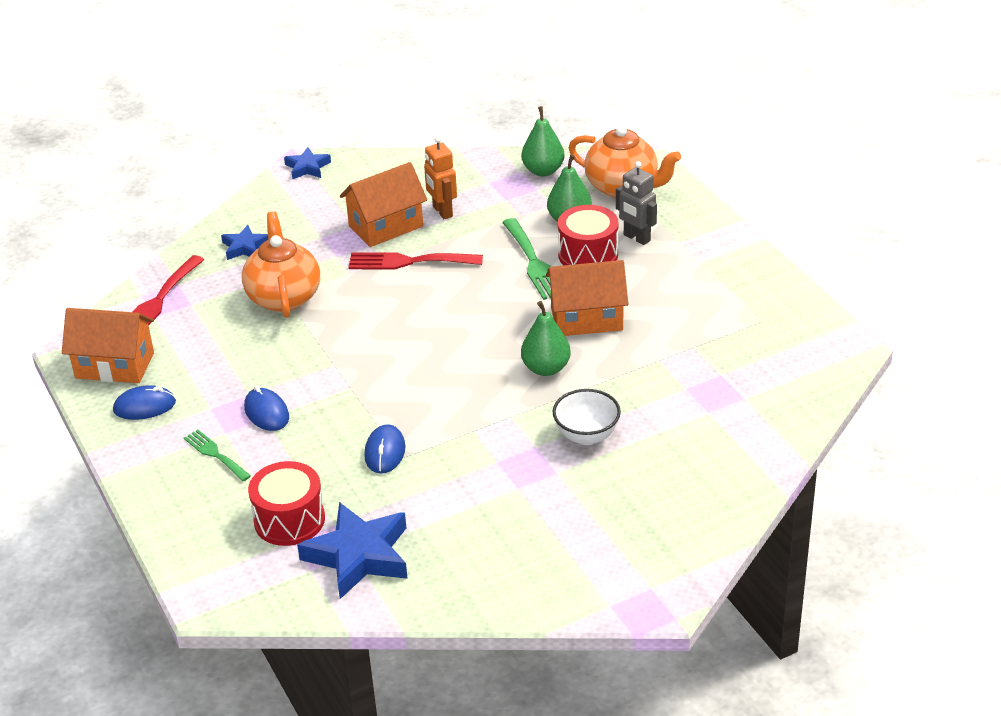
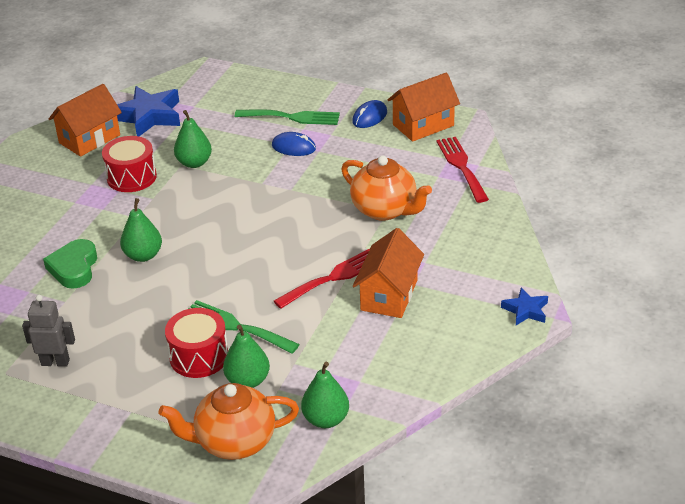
camera: 140 degrees right, 0 degrees up
(215, 454) = (292, 117): green fork -> green fork, size x1.60
(245, 247) = (466, 226): blue star -> none
(289, 520) = (207, 112): red drum -> red drum (131, 177)
(385, 452) = (194, 163): blue mouse -> green pear
(442, 212) = (362, 331): orange robot -> none
(586, 319) = (148, 304): orange house -> orange house (89, 139)
(586, 436) = (74, 229): white bowl -> none
(623, 390) = (74, 268): none -> green heart
(636, 238) = (172, 394): grey robot -> grey robot (55, 362)

